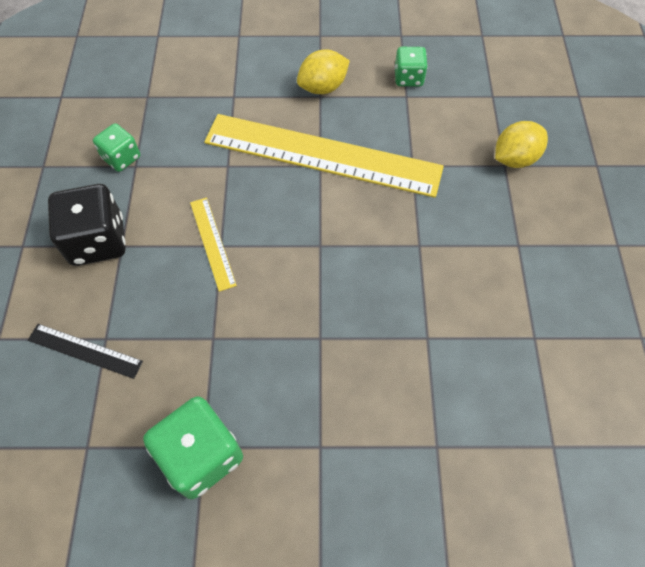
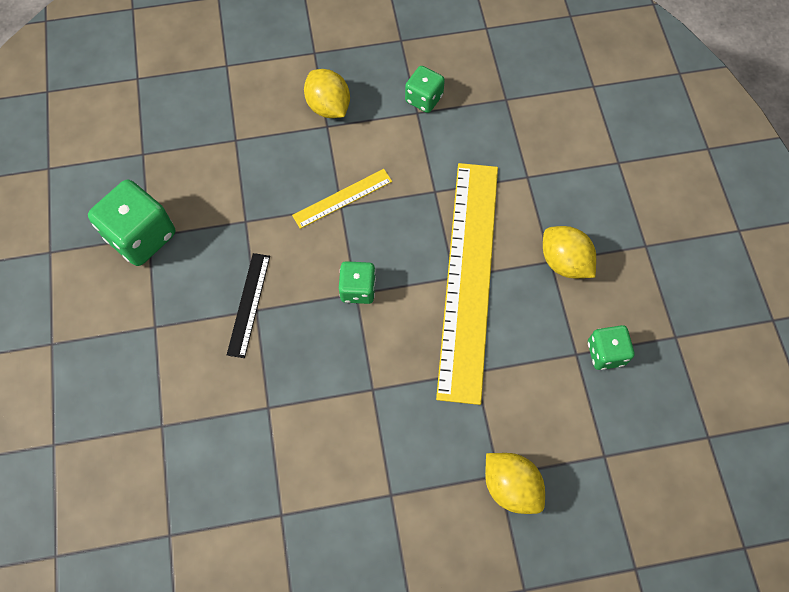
camera: 80 degrees right, 5 degrees up
(85, 350) = (223, 128): black ruler -> black ruler (249, 304)
(98, 241) = (328, 106): black dice -> yellow lemon
(316, 243) = (358, 289): none -> green dice

